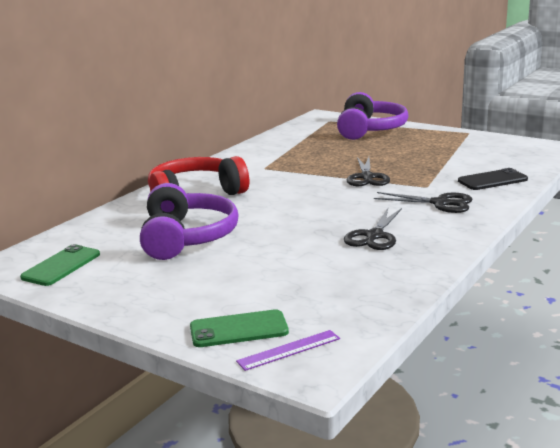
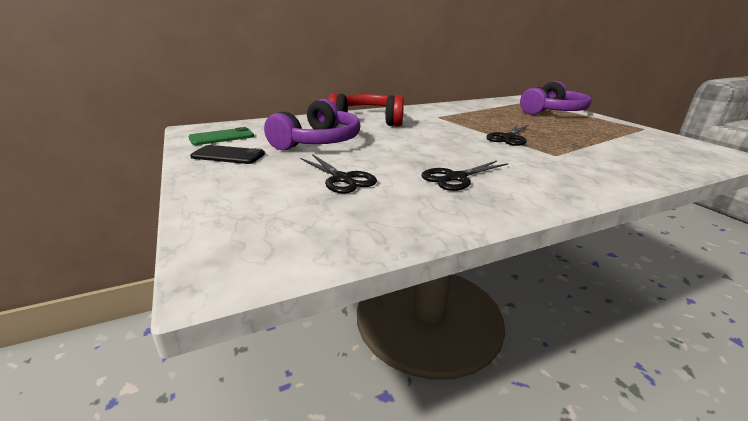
camera: 30 degrees right, 5 degrees up
(238, 329) = (235, 212): green phone -> none
(289, 350) = (237, 245): purple ruler -> none
(440, 203) = (553, 170): black scissors -> black scissors (342, 179)
(492, 180) = (632, 165): black phone -> black phone (228, 155)

